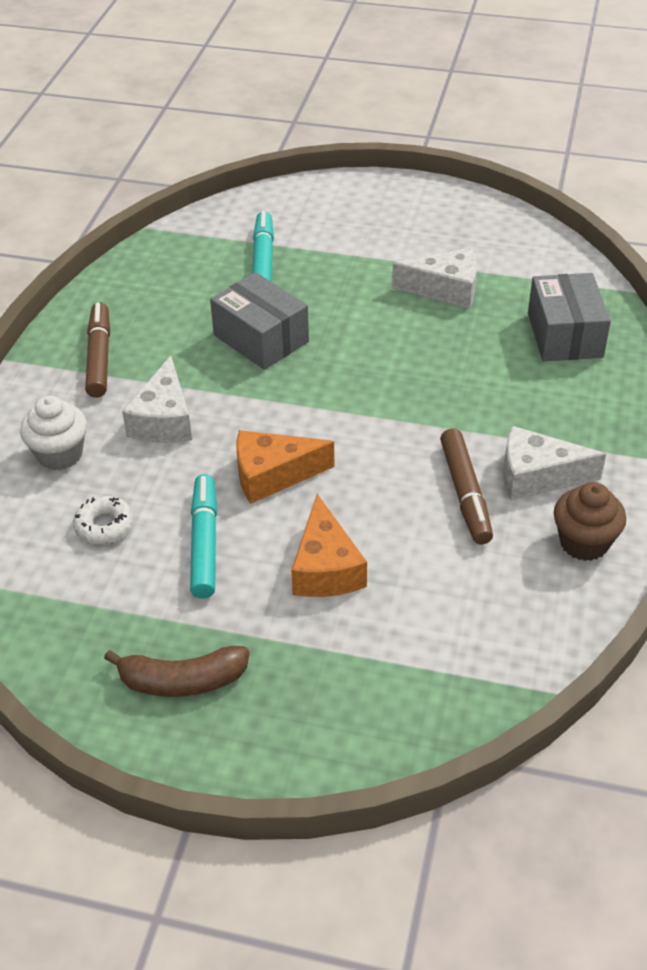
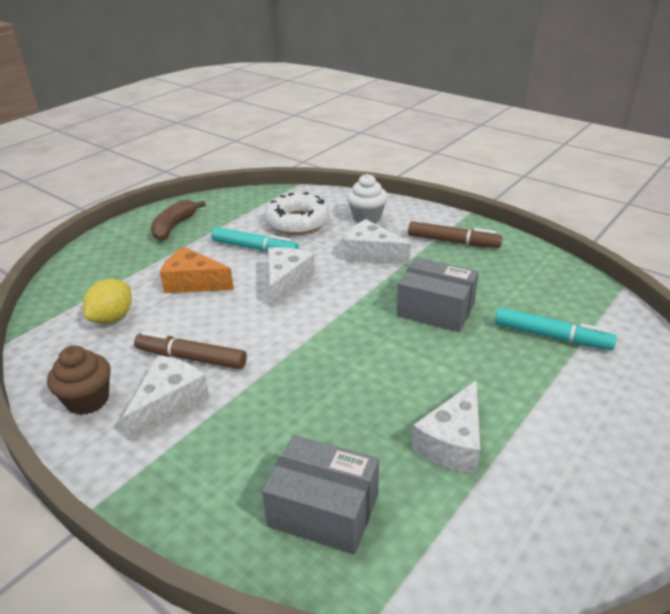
camera: 115 degrees right, 10 degrees down
(104, 526) = (297, 222): white donut -> white donut, size x1.83
(261, 338) = (435, 310): grey box -> grey box turned 45 degrees clockwise
(272, 475) = (286, 282): orange cheese -> white cheese
(449, 610) = (112, 318): none -> yellow lemon

